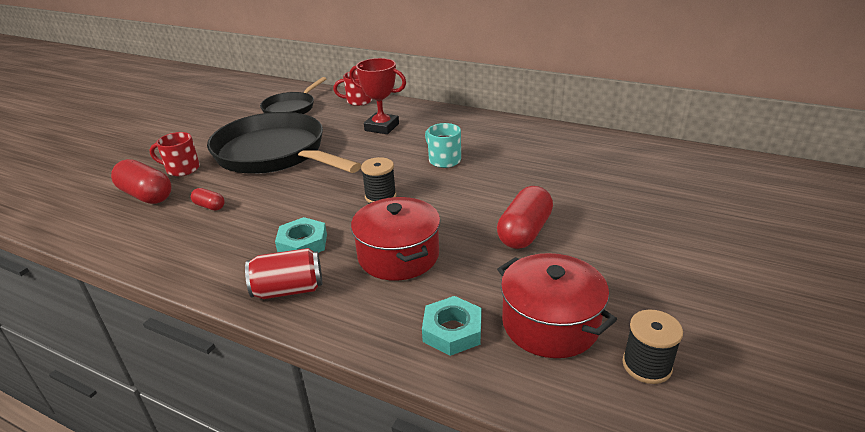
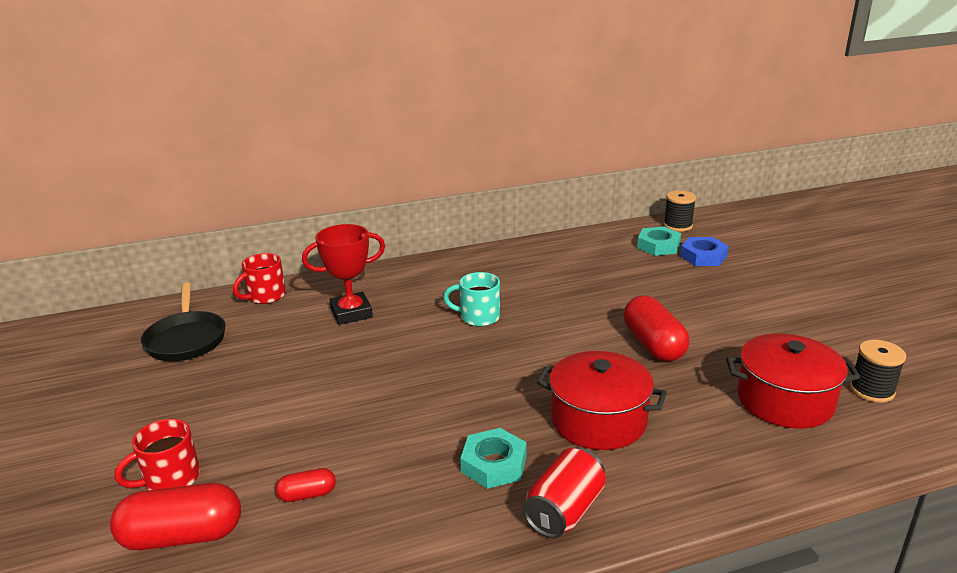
camera: 45 degrees left, 5 degrees down
(275, 154) = (274, 398): black pan -> none
(380, 196) = (483, 379): black spool -> black spool (678, 226)
(452, 331) = (742, 449): turquoise nut -> turquoise nut (658, 246)
(694, 192) = (703, 256): none -> blue nut

